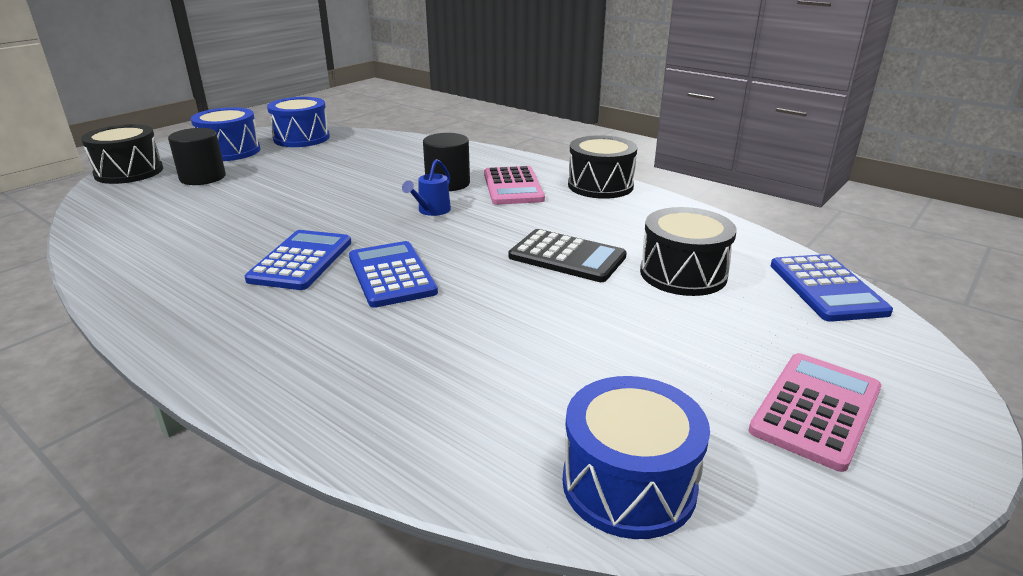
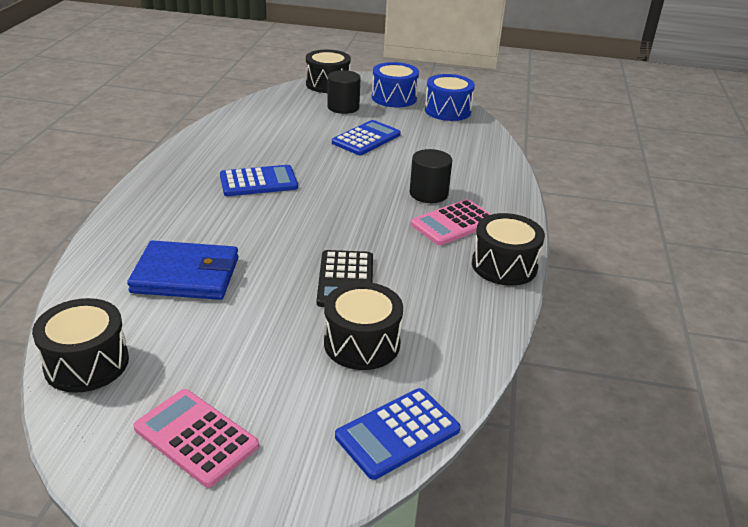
camera: 60 degrees right, 5 degrees up
(391, 275) = (264, 218): blue calculator -> blue calculator (366, 139)
(431, 211) = (372, 202): blue watering can -> none
(470, 355) = (186, 275): none -> blue wallet
(629, 484) = (86, 363): blue drum -> black drum
(815, 410) = (196, 437): pink calculator -> pink calculator turned 150 degrees counterclockwise

